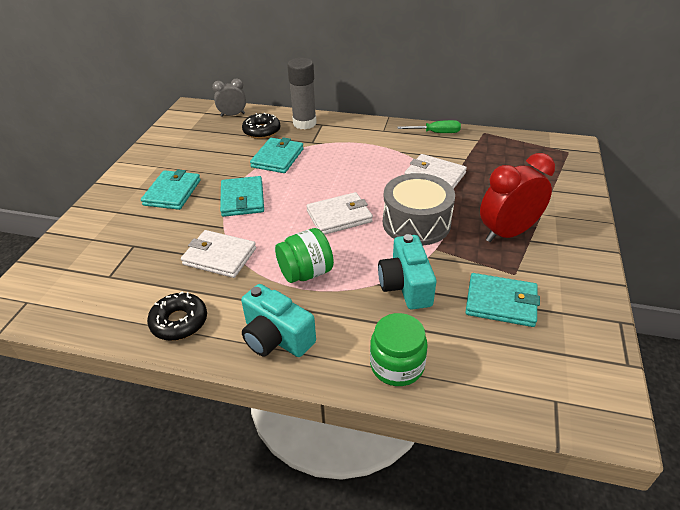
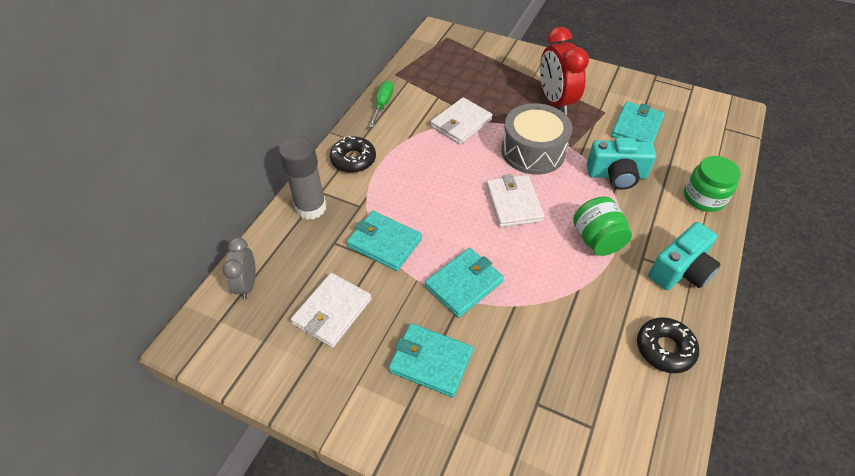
camera: 80 degrees left, 10 degrees up
(219, 256) = (566, 311): white wallet -> white wallet (332, 311)
(242, 199) = (464, 284): turquoise wallet -> turquoise wallet turned 45 degrees counterclockwise
(262, 131) = (310, 253): black donut -> black donut (353, 160)

